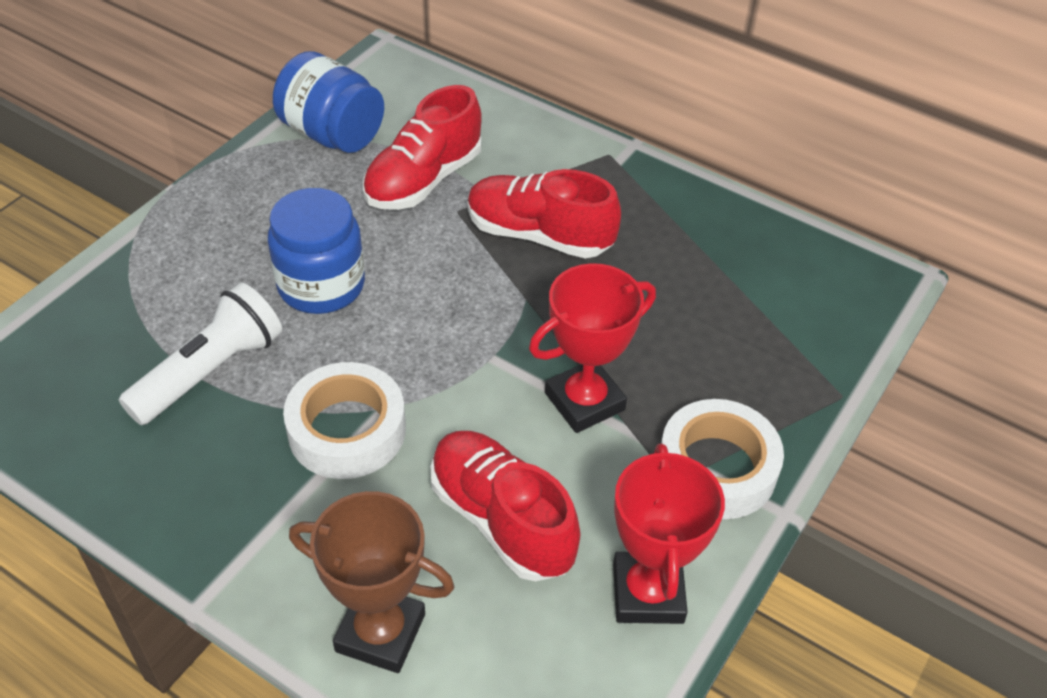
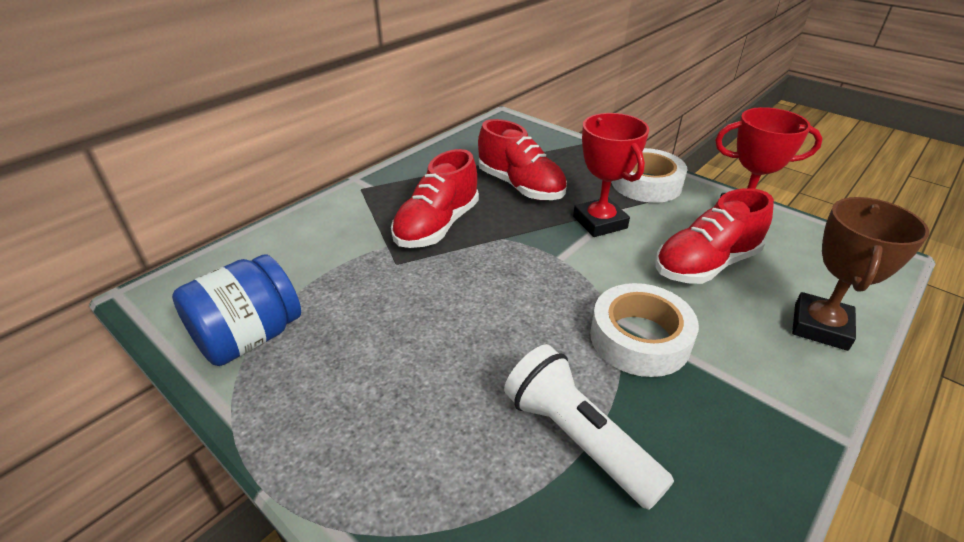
camera: 80 degrees left, 10 degrees down
(321, 285) = (468, 350): blue jar -> none
(423, 180) = (349, 279): red shoe -> red shoe (520, 186)

